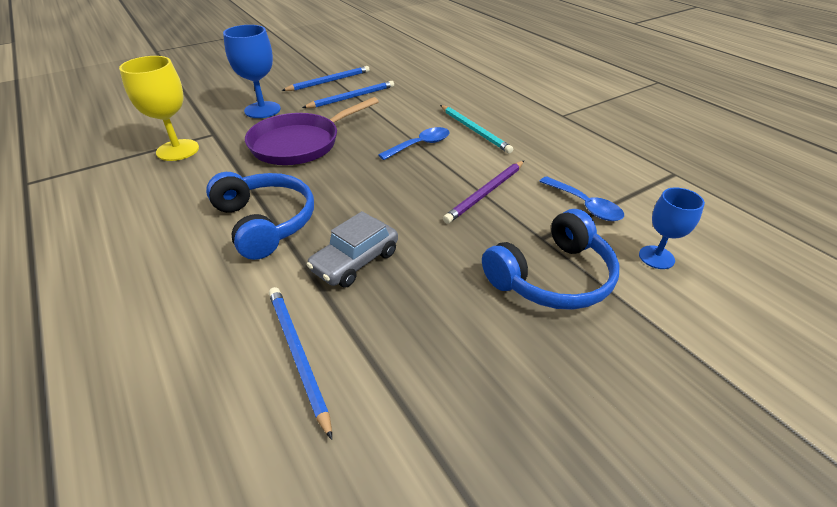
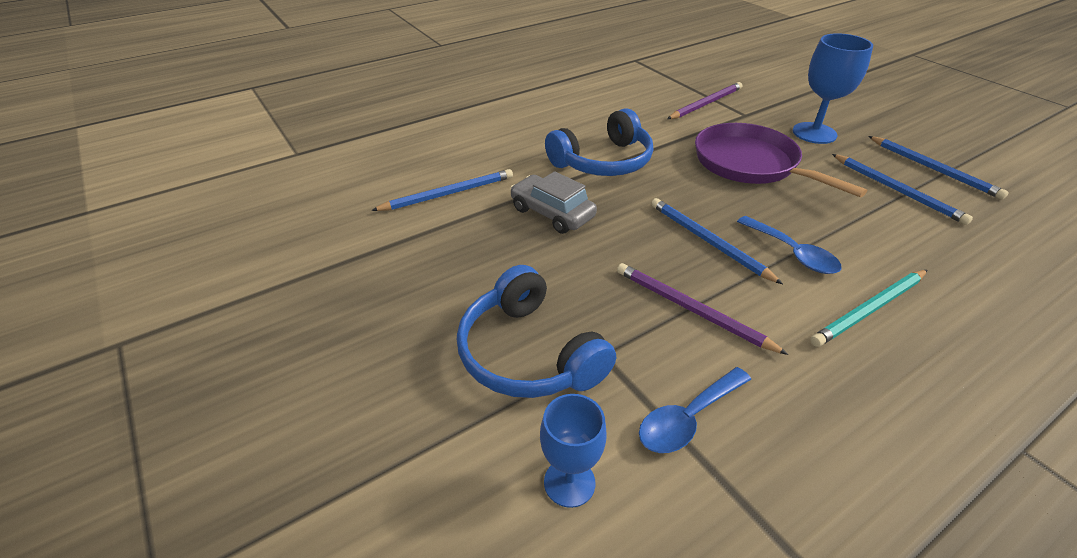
camera: 90 degrees right, 0 degrees up
(178, 150) = (706, 104): yellow goblet -> purple pencil
(406, 177) = (708, 241): none -> blue pencil

